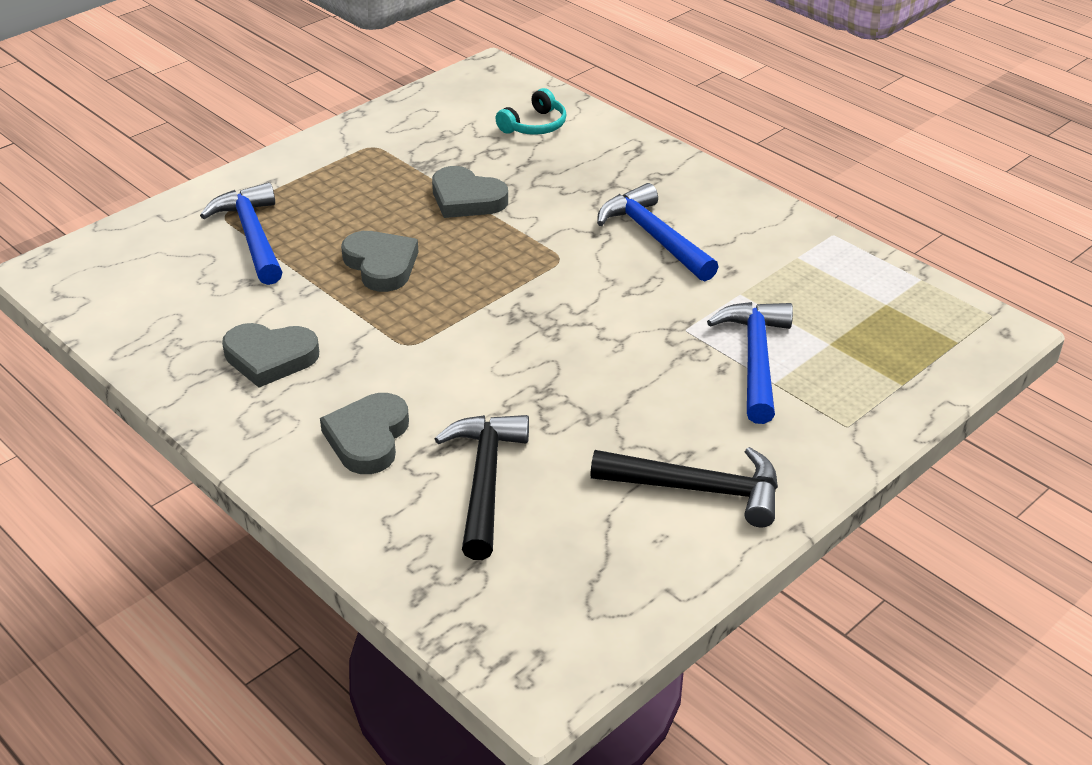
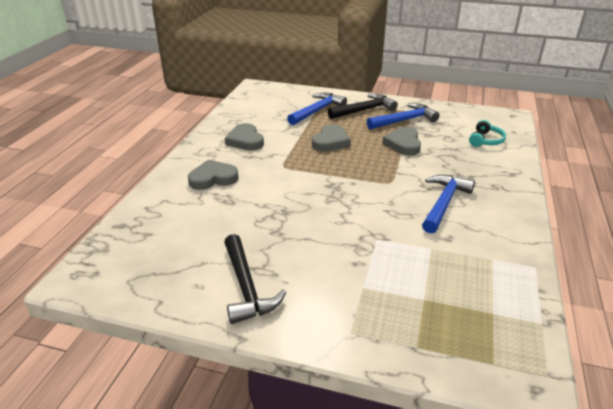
camera: 60 degrees right, 5 degrees down
(484, 481) = (206, 217): black hammer -> black hammer (364, 110)
(534, 125) = (485, 140): turquoise headphones -> turquoise headphones turned 75 degrees counterclockwise
(755, 359) = (377, 273): blue hammer -> blue hammer (404, 120)

